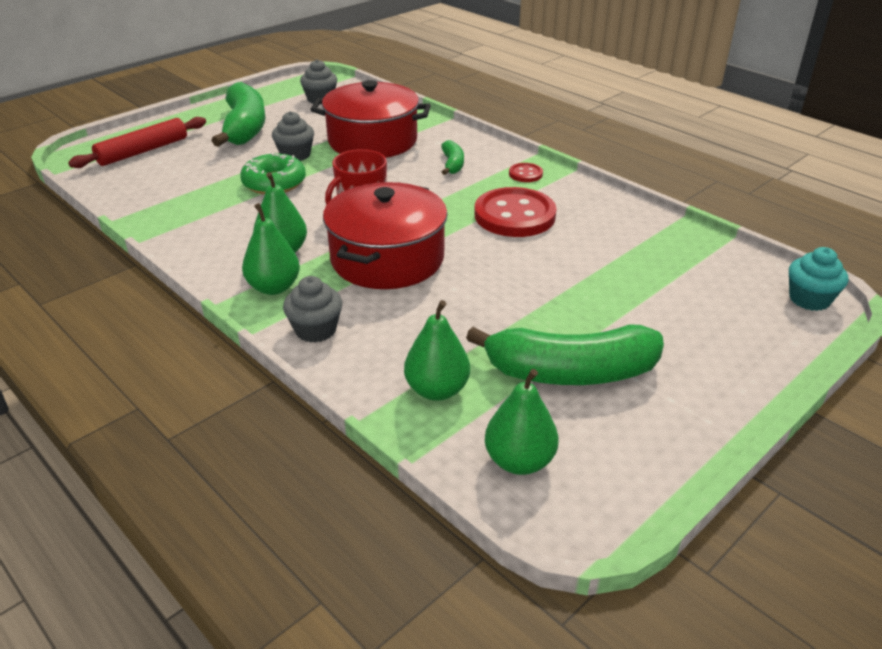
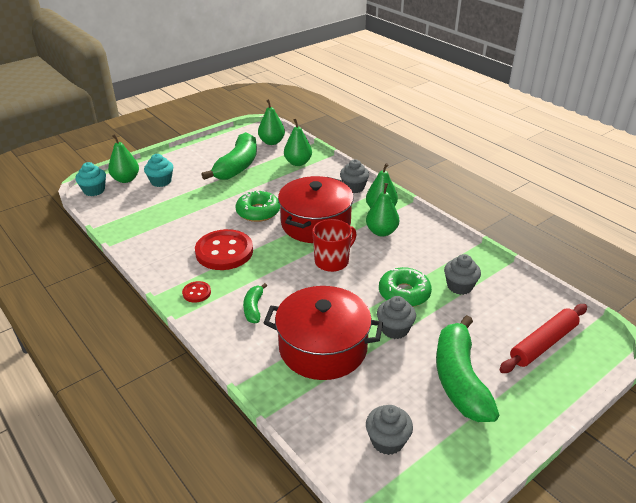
camera: 175 degrees left, 0 degrees up
(201, 192) = (459, 286): none -> grey cupcake
(487, 273) = (258, 212): none -> green donut
(570, 372) = (237, 166): green banana -> green banana turned 105 degrees clockwise
(703, 325) = (161, 181): none -> turquoise cupcake
(777, 326) = (126, 179): none -> green pear

